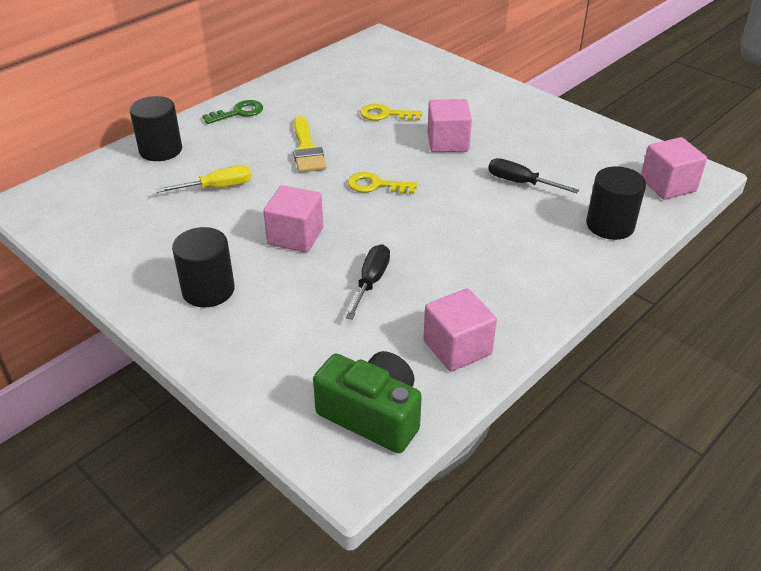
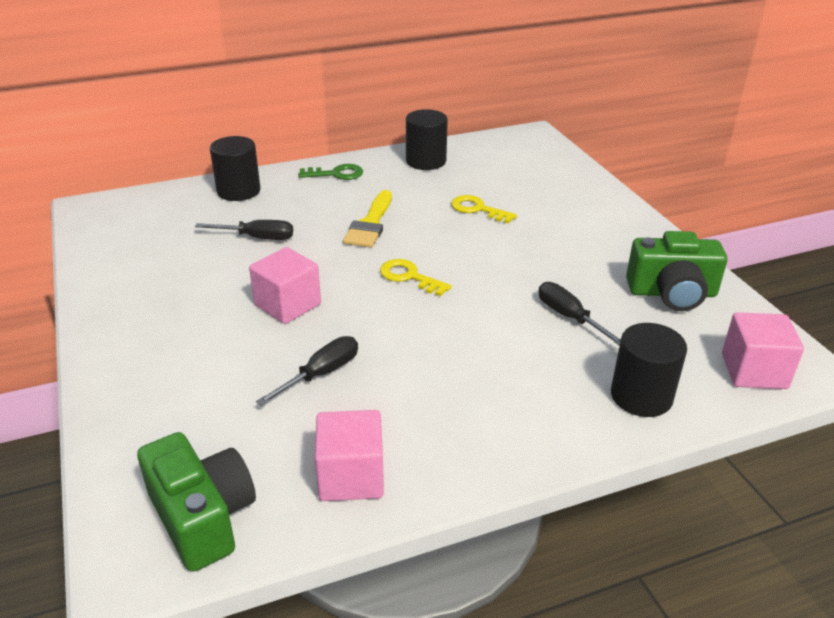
camera: 25 degrees right, 5 degrees down
(208, 290) = (164, 332): black cylinder -> black cylinder (426, 161)
(218, 187) = (258, 238): yellow screwdriver -> black screwdriver
(447, 142) = (521, 253): pink cube -> none
(577, 144) = (672, 293): none -> green camera

